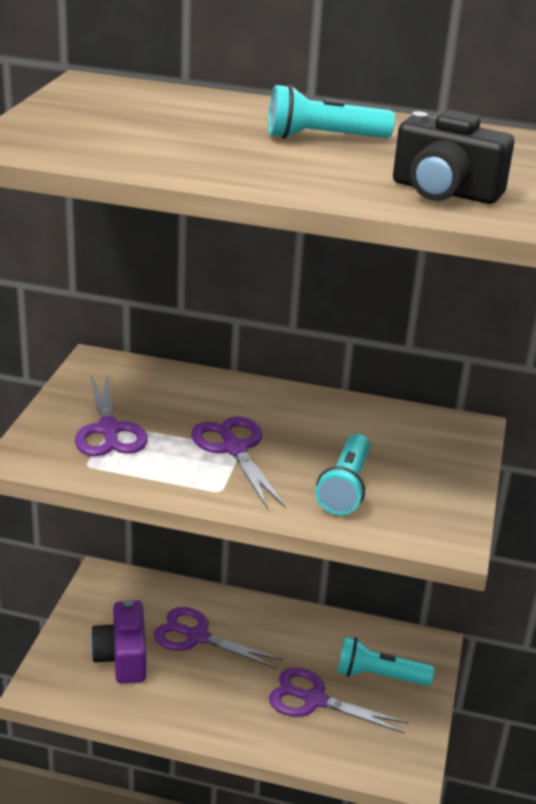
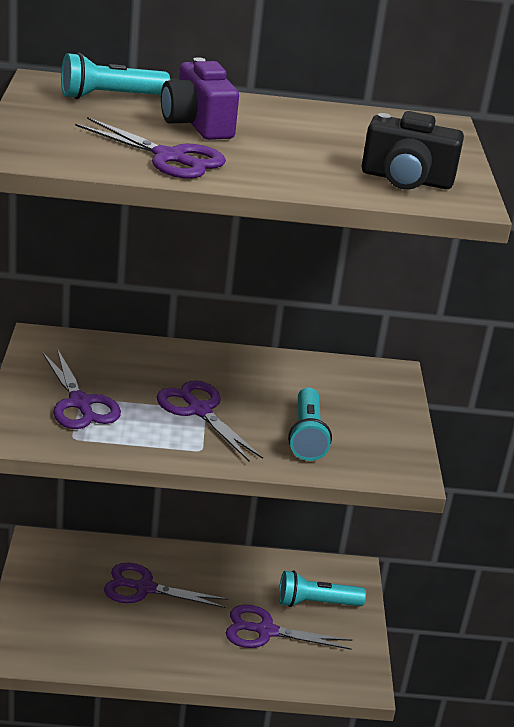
camera: 15 degrees left, 0 degrees up
(122, 657) = (81, 615): purple camera -> purple camera (197, 124)
(174, 156) = (169, 157): none -> purple scissors
(323, 138) = (282, 132): turquoise flashlight -> turquoise flashlight (110, 97)

